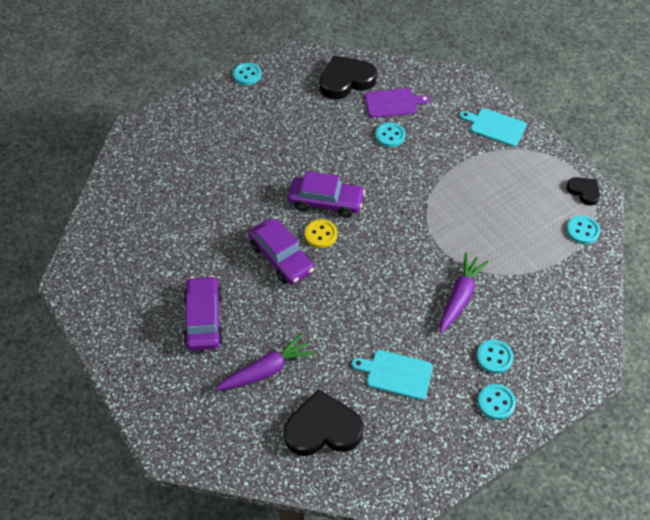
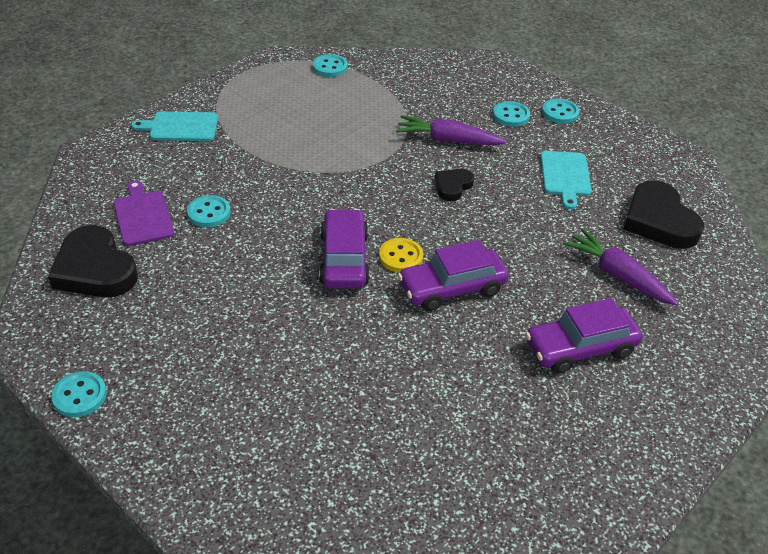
camera: 105 degrees left, 10 degrees down
(281, 258) = (452, 288): purple car -> purple car turned 150 degrees counterclockwise
(495, 127) = (181, 127): turquoise cutting board -> turquoise cutting board turned 75 degrees clockwise
(584, 191) = (274, 66): black heart -> black heart (452, 186)

